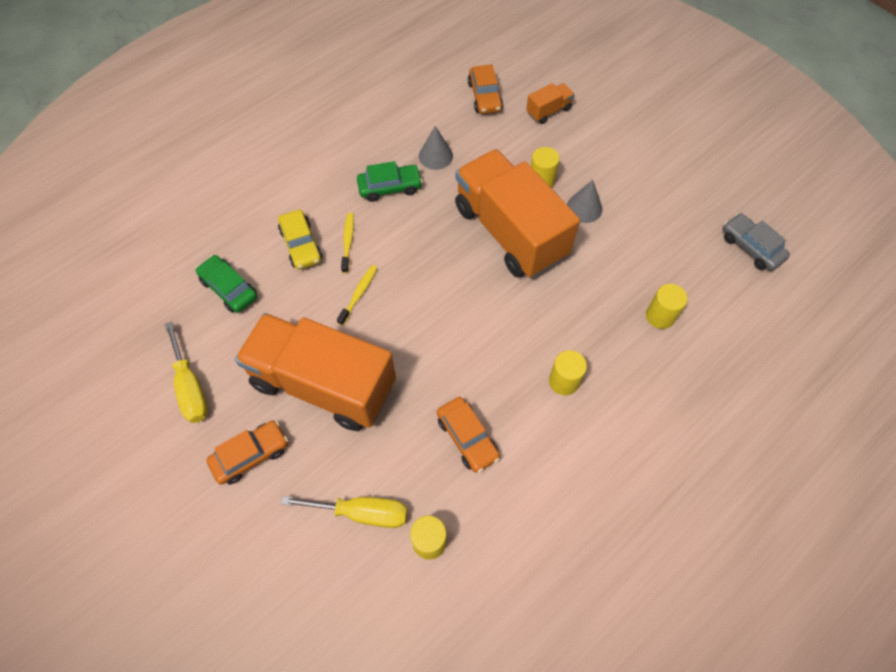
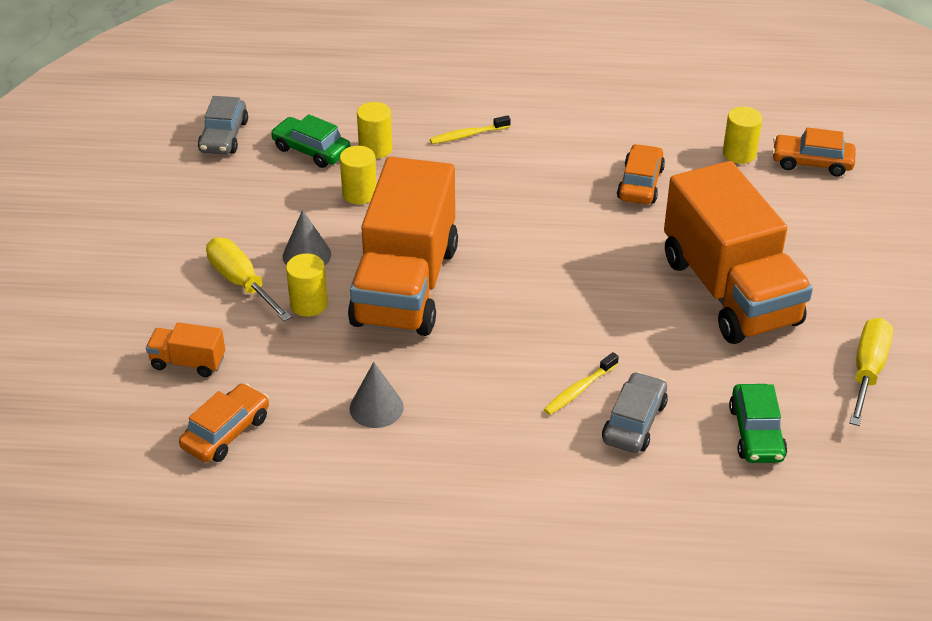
camera: 135 degrees left, 20 degrees down
(251, 455) = (845, 285): orange car -> orange car (811, 162)
(301, 245) = (634, 422): yellow car -> grey car
(359, 294) = (620, 336): yellow toothbrush -> yellow toothbrush (467, 135)
(362, 513) = (777, 197): yellow screwdriver -> yellow screwdriver (241, 282)
(390, 187) = (469, 411): green car -> green car (311, 150)
(563, 381) = (516, 164): yellow cylinder -> yellow cylinder (359, 194)

